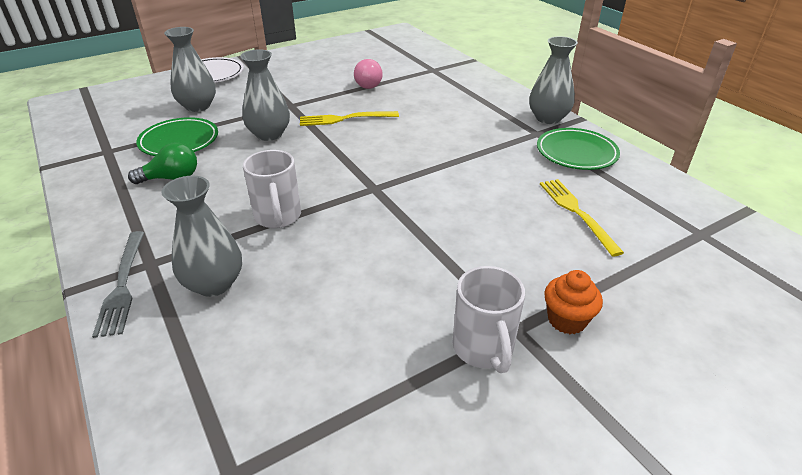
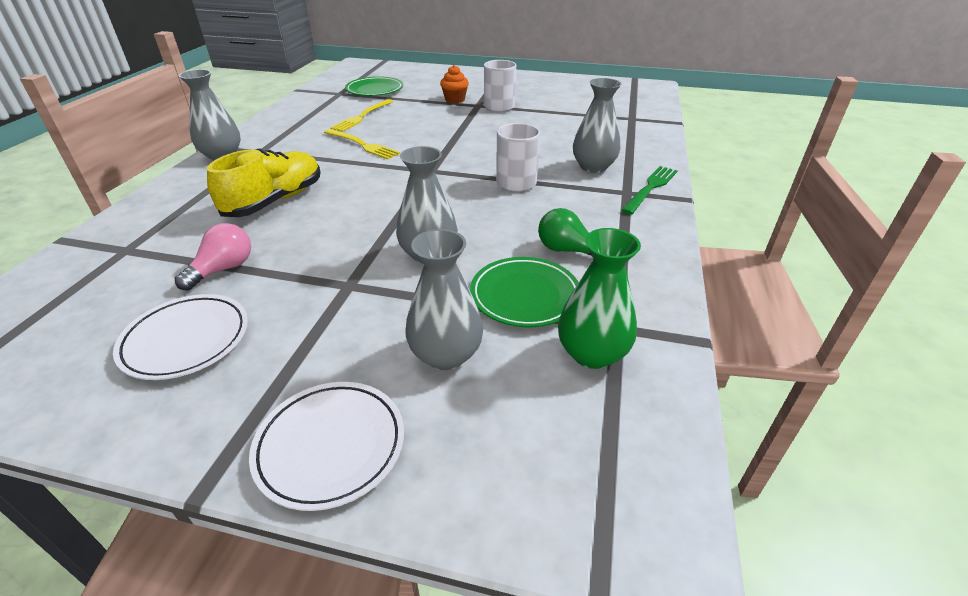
camera: 135 degrees left, 0 degrees up
(117, 135) = (592, 353): none -> green vase
(122, 285) = (650, 188): grey fork -> green fork
(323, 67) = (186, 340): none -> white plate
(344, 119) = (339, 234): yellow fork -> yellow fork (362, 145)
(428, 115) = (275, 201): none -> yellow shoe
(576, 153) = (279, 133): green plate -> green plate (375, 90)

